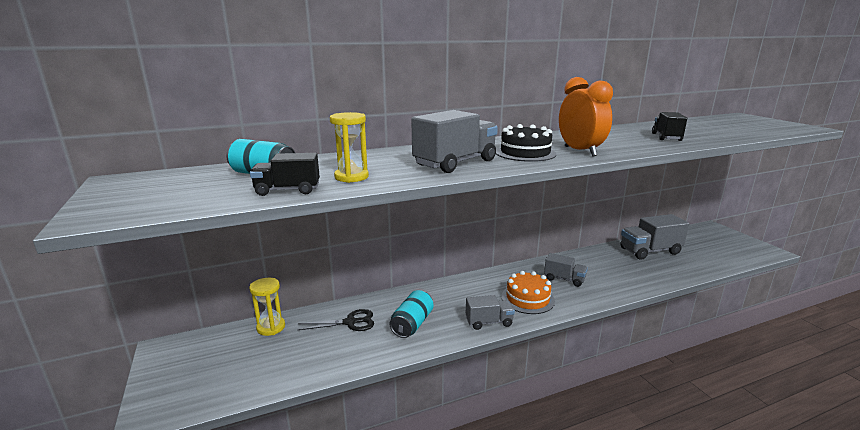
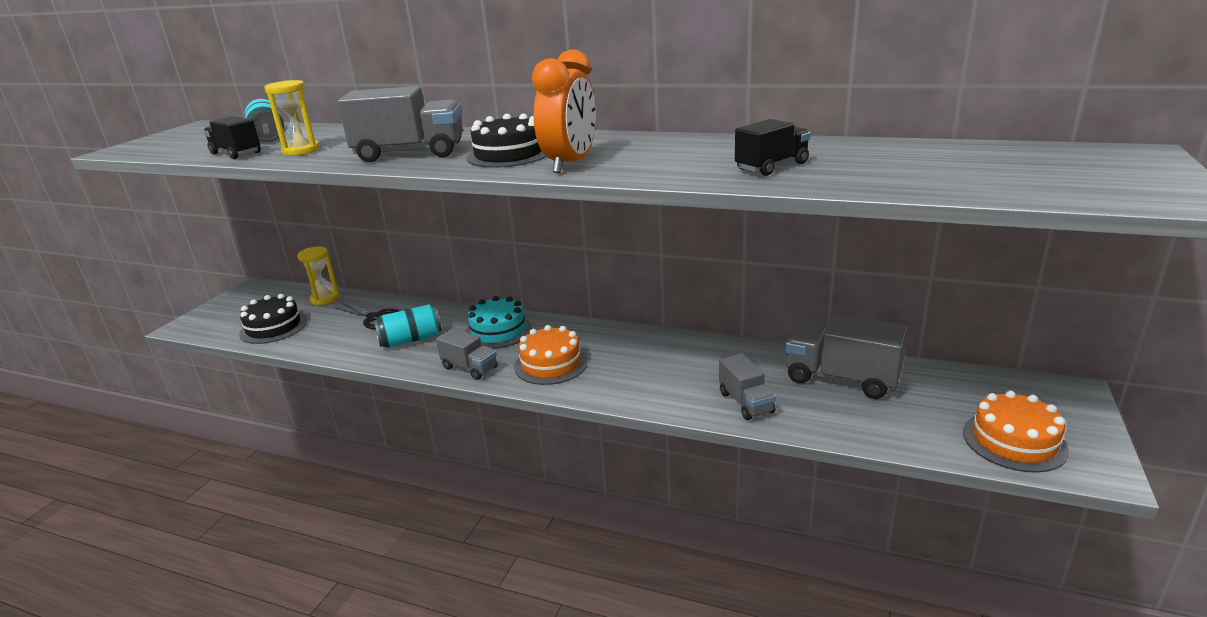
camera: 45 degrees right, 5 degrees up
(268, 368) = (273, 327): none -> black cake
(458, 294) = (498, 331): none -> turquoise cake
(564, 279) = (635, 362): grey truck -> grey truck (746, 403)
(736, 251) = (1014, 441): none -> orange cake

